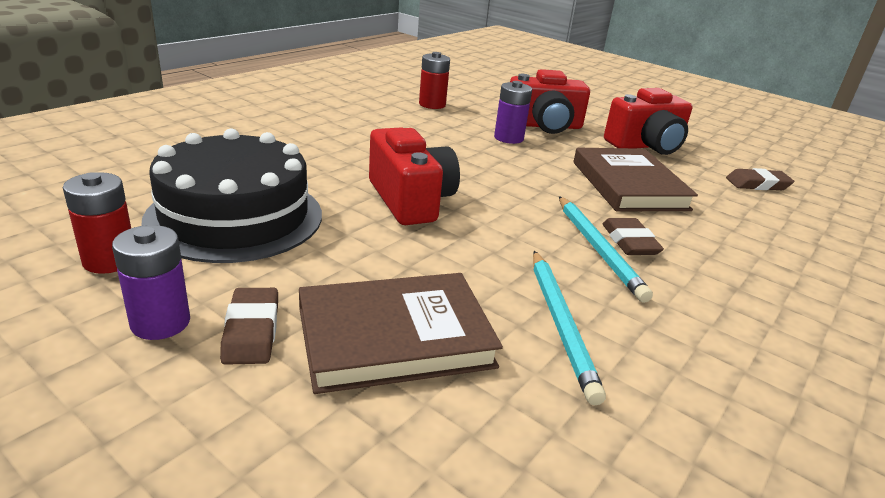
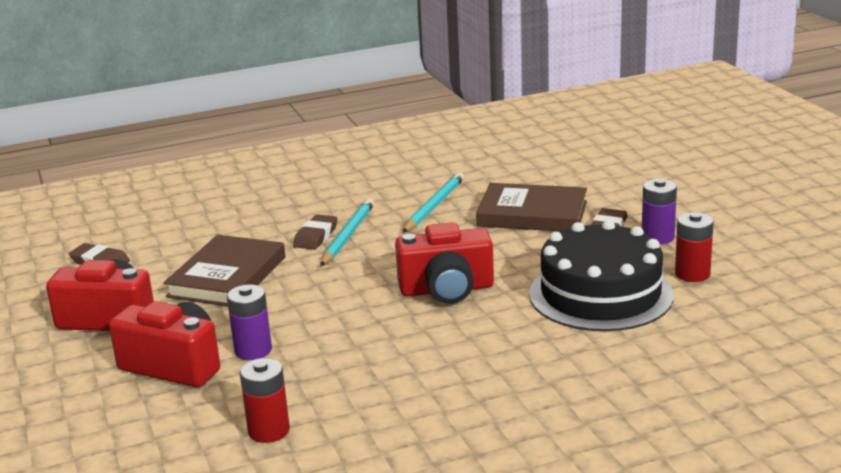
camera: 145 degrees left, 5 degrees down
(410, 200) = (447, 289): red camera -> red camera turned 105 degrees counterclockwise

